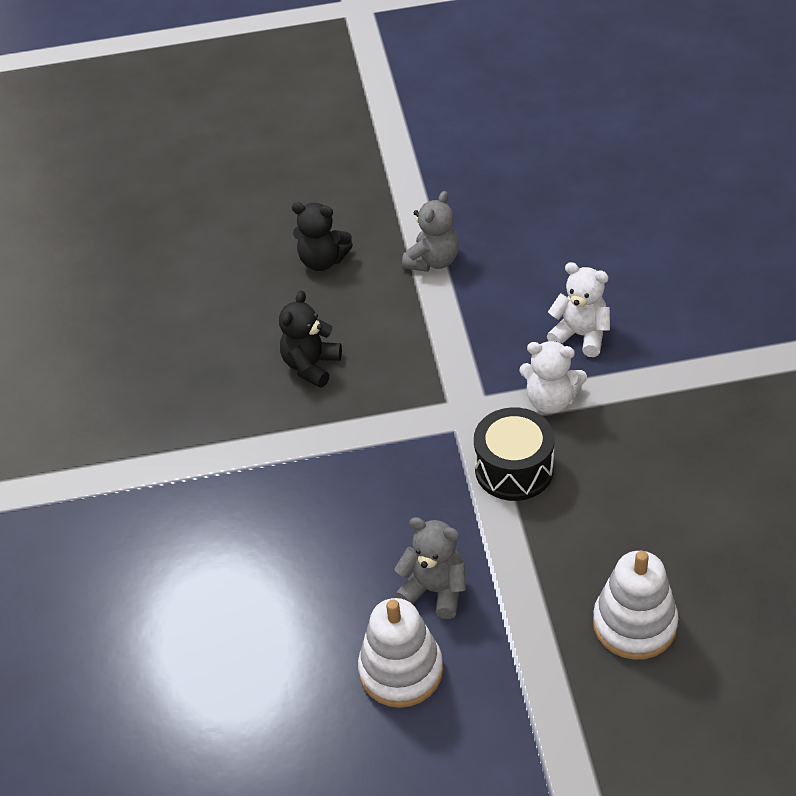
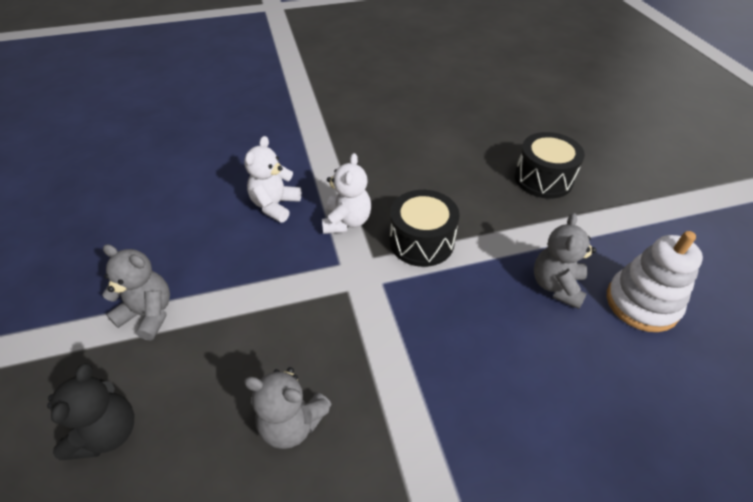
camera: 100 degrees left, 0 degrees up
(311, 366) = (292, 423): black teddy bear -> grey teddy bear
(634, 624) = (543, 179): white stacking toy -> black drum

